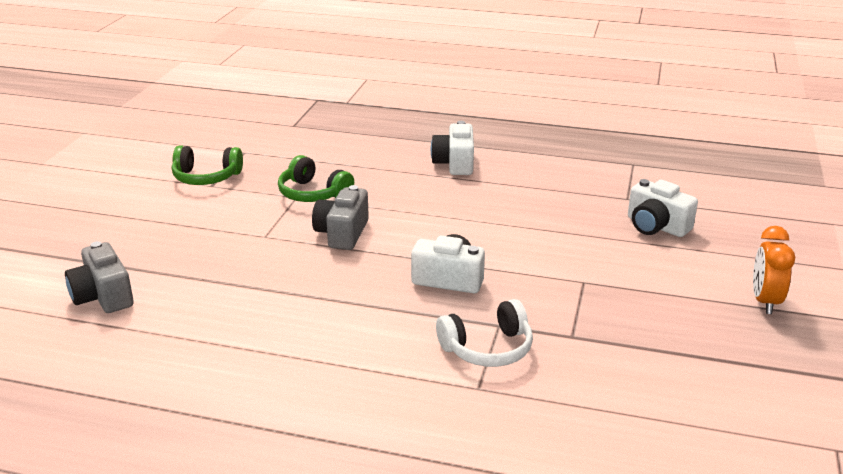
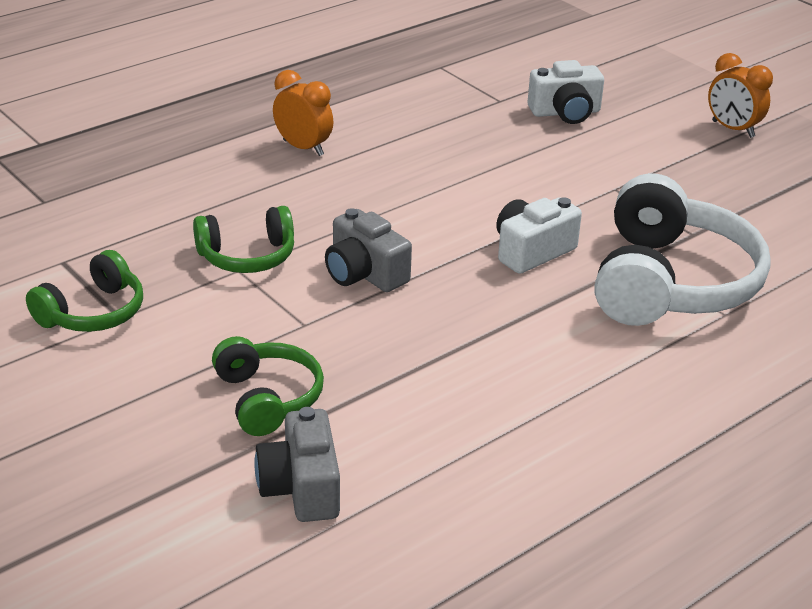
camera: 55 degrees left, 5 degrees up
(103, 296) = (301, 488): grey camera -> grey camera turned 75 degrees clockwise
(178, 254) = (268, 398): none -> green headphones
(455, 163) = (303, 148): white camera -> orange clock
(488, 349) = (671, 283): white headphones -> white headphones, size x1.83

